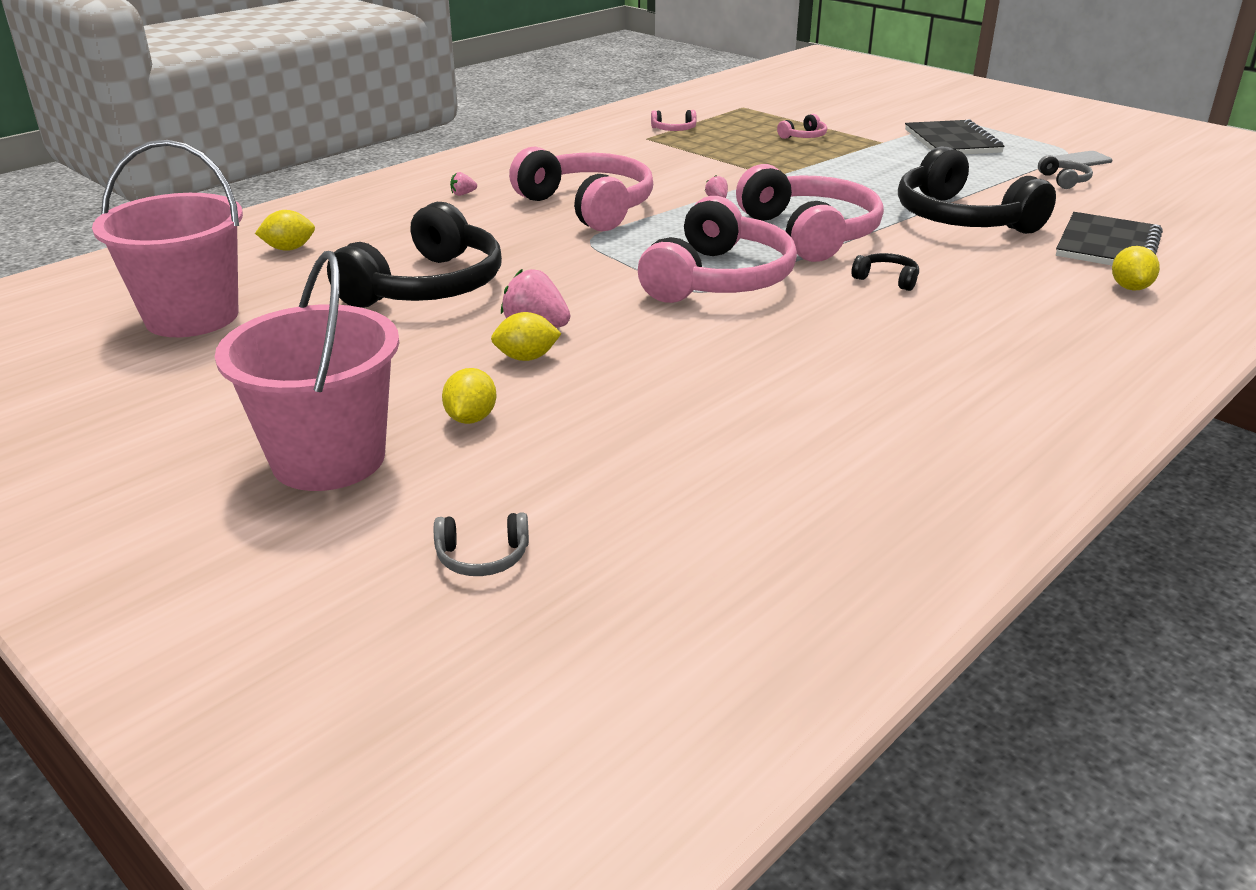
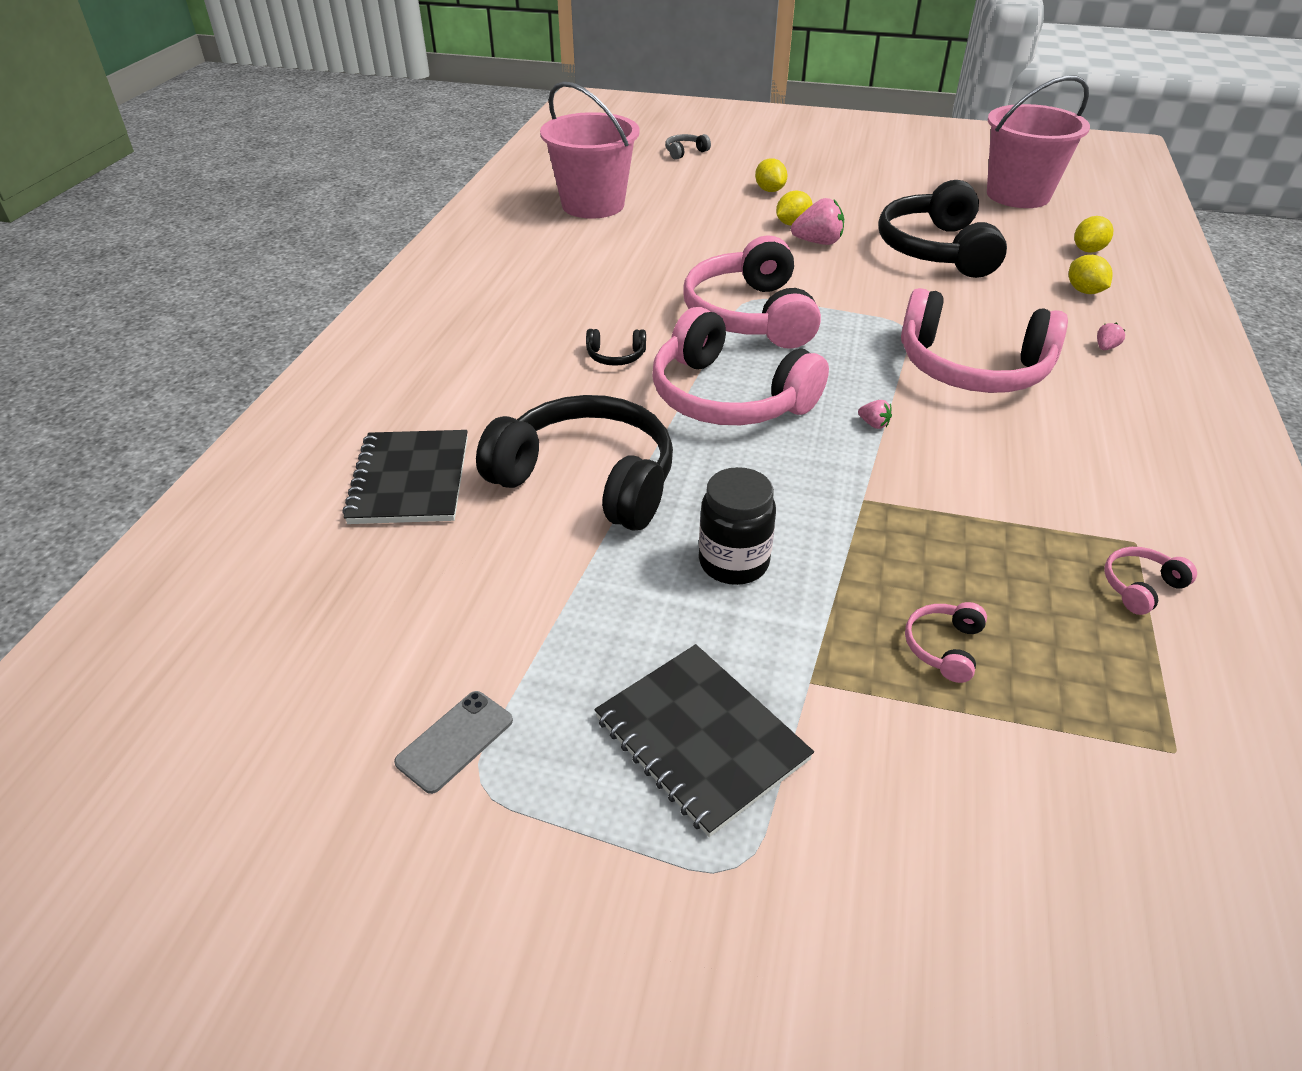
camera: 150 degrees right, 10 degrees up
(328, 459) = (803, 162): pink bucket -> pink bucket (593, 205)
(888, 173) = (733, 562): none -> black jar
(1064, 180) = (475, 642): grey headphones -> none
(1130, 287) = (390, 413): yellow lemon -> yellow lemon (1084, 291)

